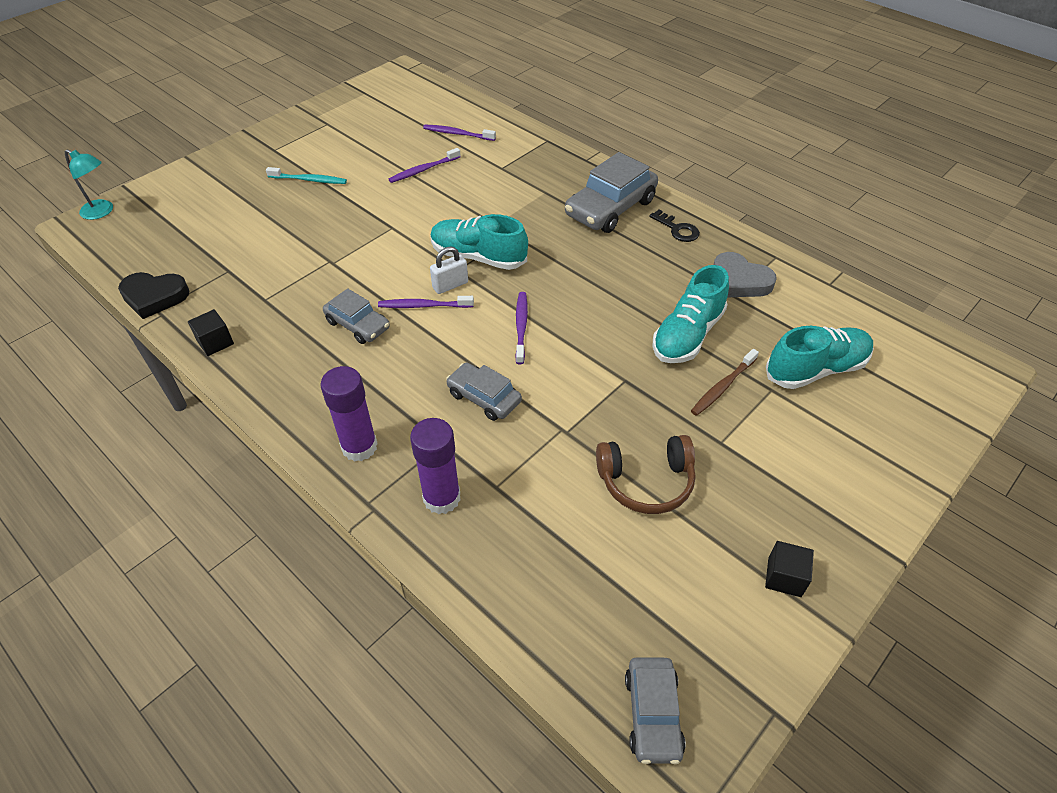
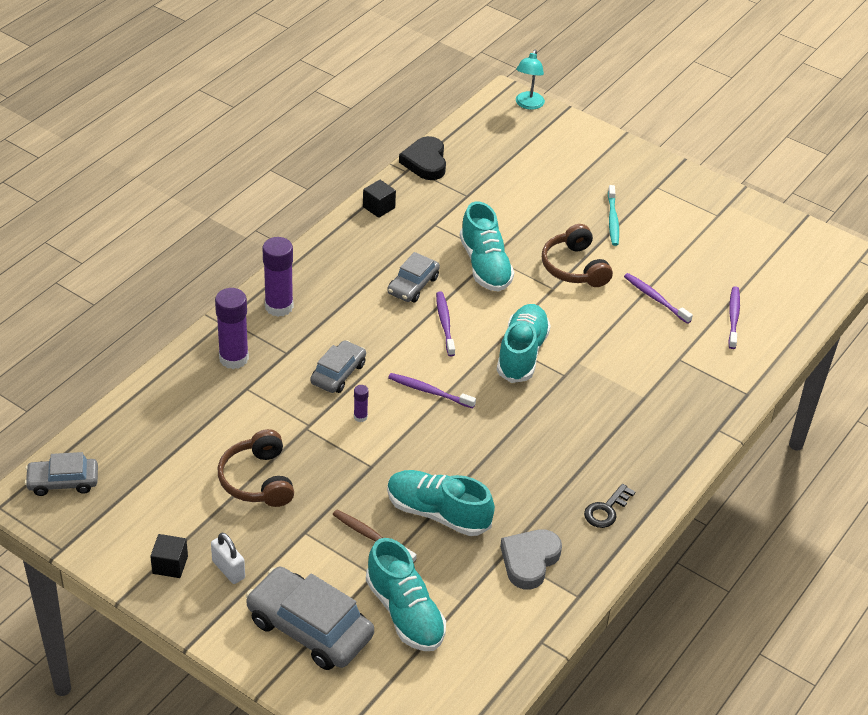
camera: 80 degrees right, 5 degrees down
(344, 268) = (485, 265): none -> turquoise shoe
(367, 211) = (574, 267): none -> brown headphones
(450, 285) = (476, 338): white padlock -> white padlock (228, 569)
(521, 326) = (429, 391): purple toothbrush -> purple toothbrush turned 150 degrees counterclockwise
(553, 383) = (360, 417): none -> purple glue stick
(610, 208) = (630, 452): grey car -> grey car (309, 628)

